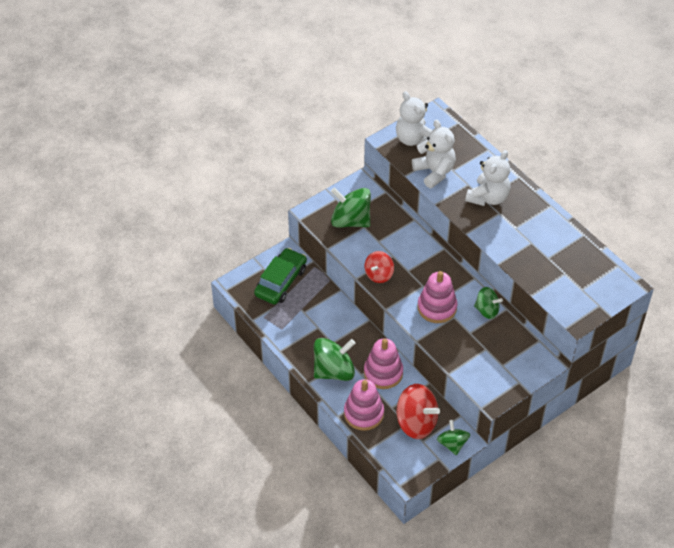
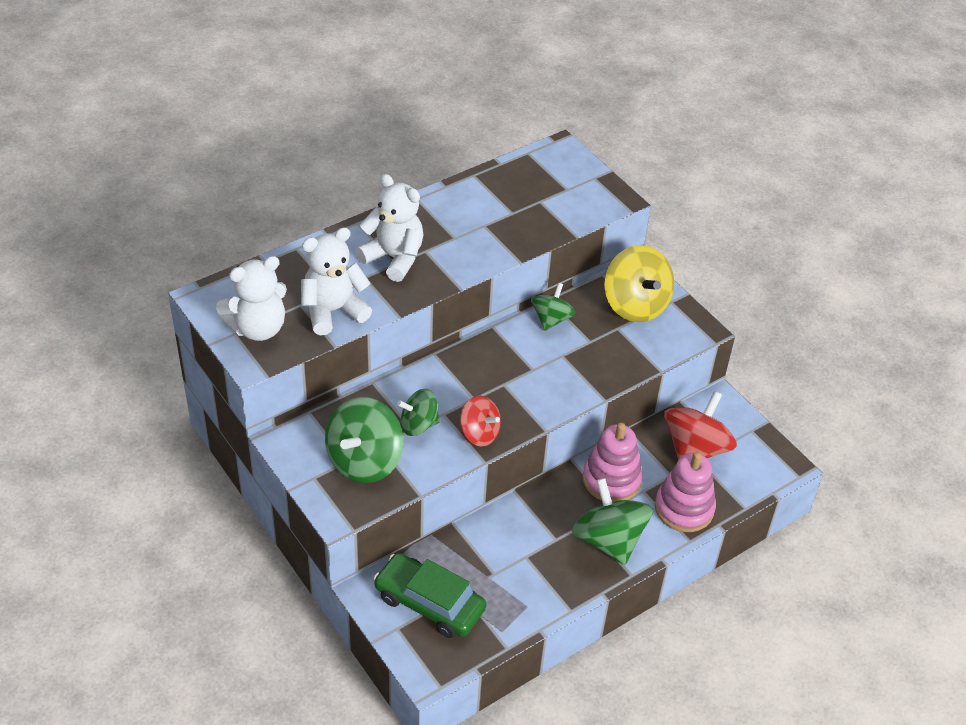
camera: 90 degrees left, 5 degrees down
(437, 307) = (545, 372): pink stacking toy -> none
(452, 444) = (726, 413): green spinning top -> green spinning top (418, 425)
(511, 360) = (635, 305): none -> yellow spinning top

